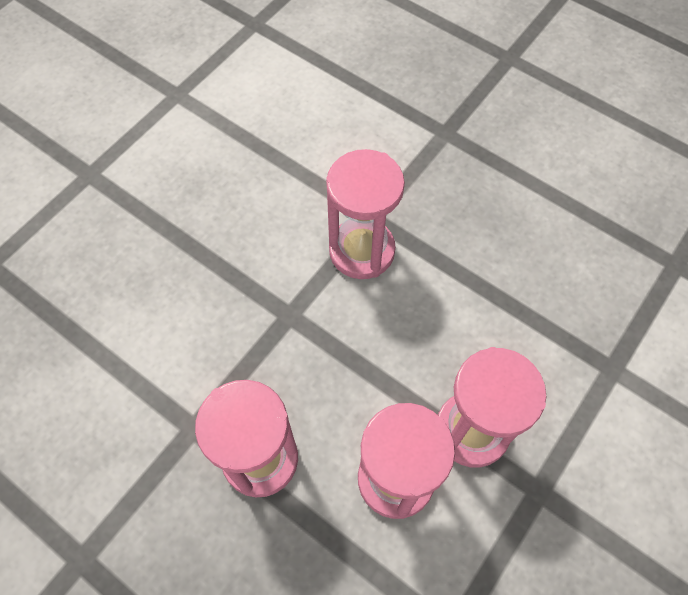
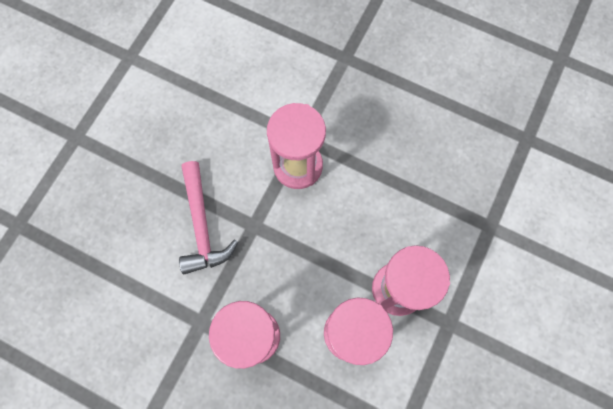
camera: 10 degrees left, 10 degrees up
(222, 304) = (202, 225): none -> pink hammer

